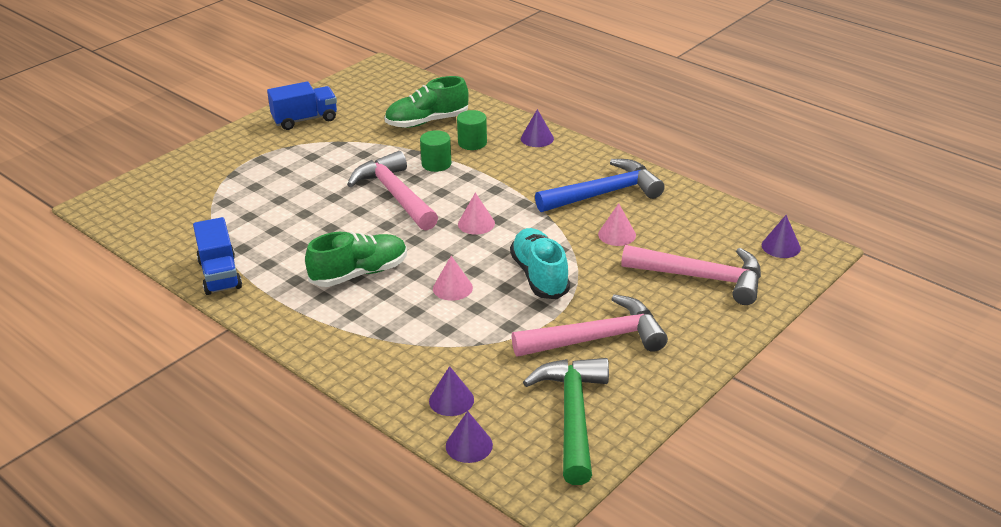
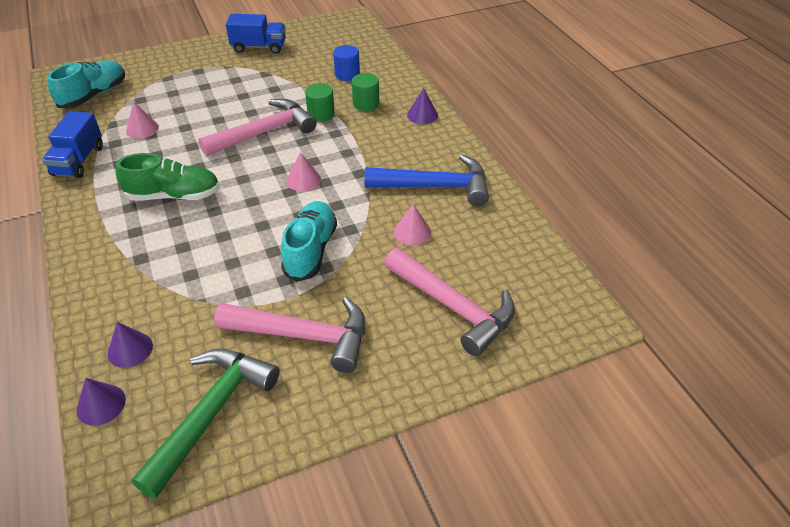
camera: 25 degrees right, 10 degrees up
(165, 212) = (94, 95): none -> turquoise shoe
(395, 195) = (265, 132): pink hammer -> pink hammer turned 60 degrees clockwise
(427, 121) = (347, 74): green shoe -> blue cylinder
(452, 288) = (231, 236): pink cone -> pink cone (142, 129)
(781, 246) = (559, 300): purple cone -> none

